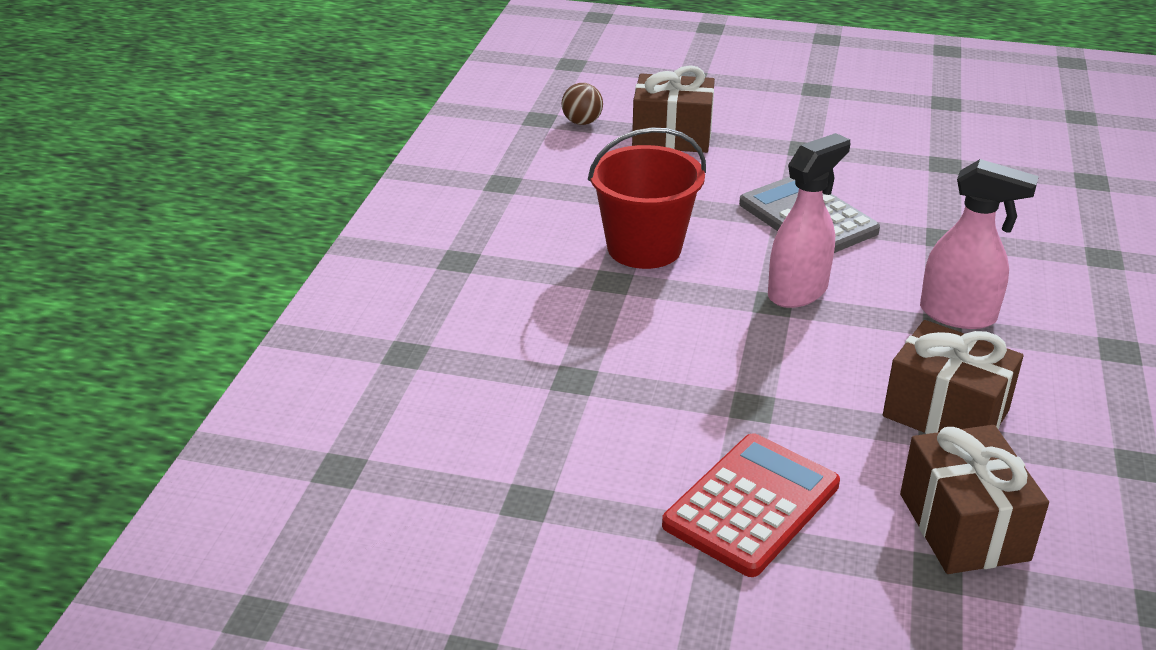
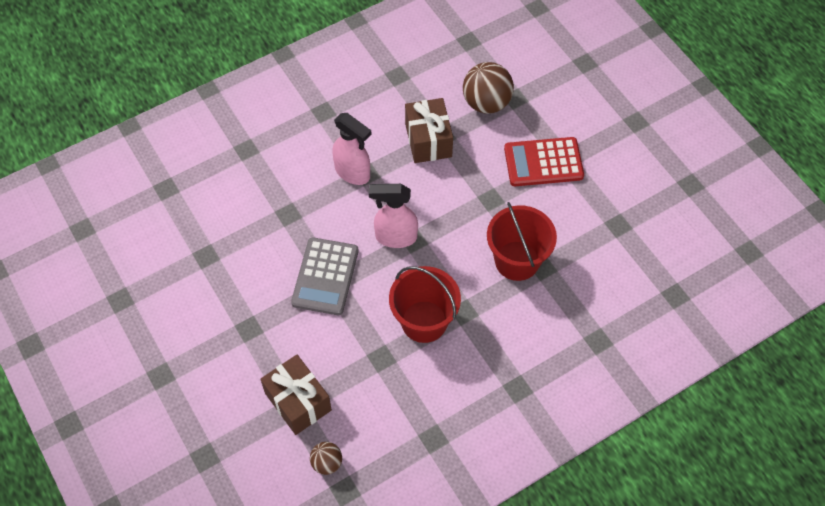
camera: 135 degrees left, 25 degrees up
(618, 364) = (517, 260): none -> red bucket
(958, 315) = (353, 173): pink spray bottle -> pink spray bottle turned 150 degrees clockwise
(963, 527) = (486, 103): brown gift -> brown ball

